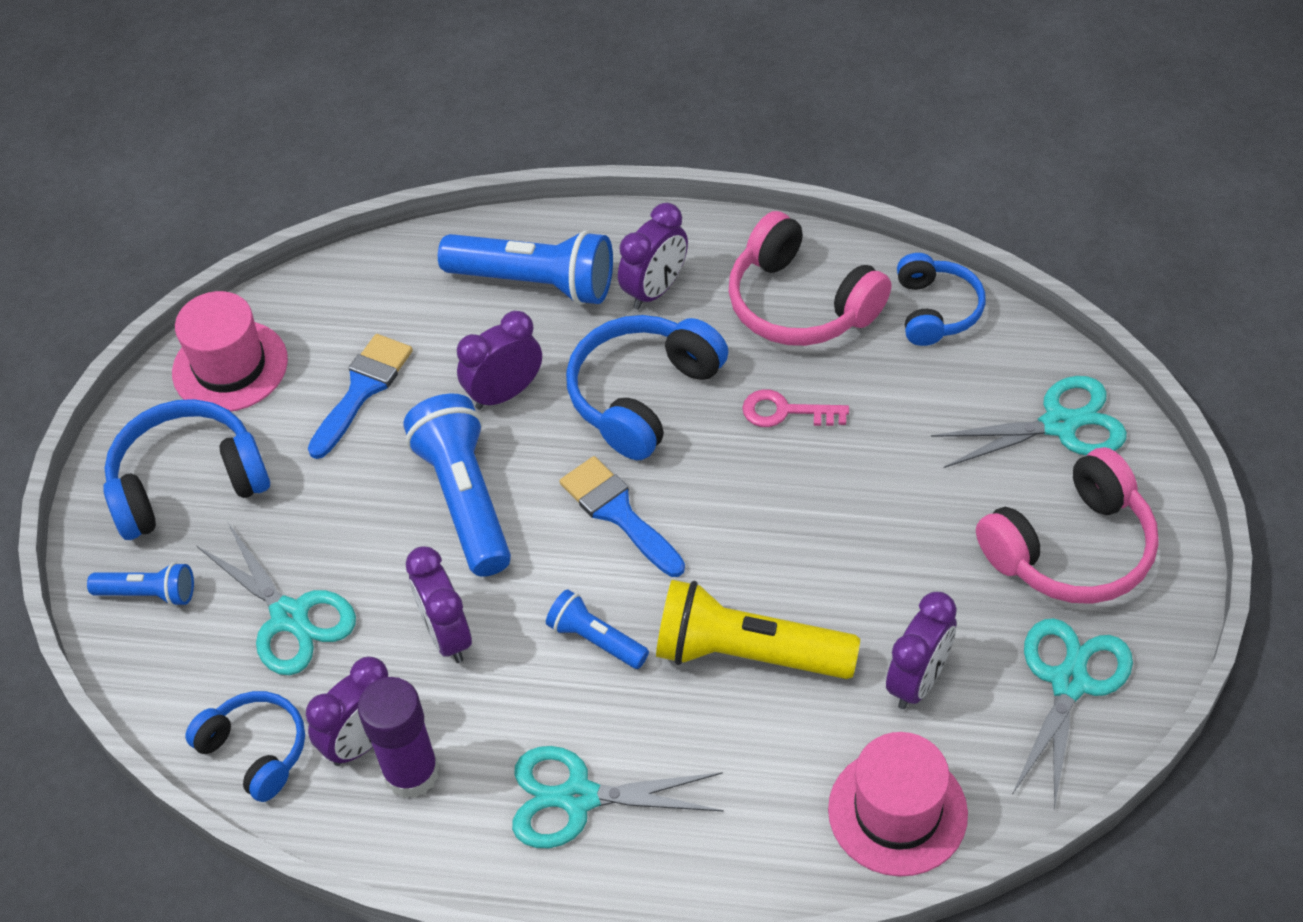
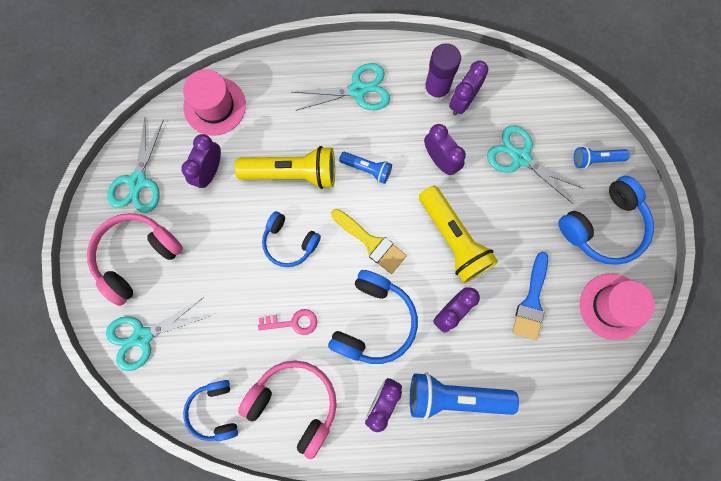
camera: 165 degrees right, 25 degrees up
(256, 750) = (511, 89): blue headphones -> blue headphones (289, 242)
(465, 498) = (453, 239): blue flashlight -> yellow flashlight
(618, 513) = (371, 243): blue brush -> yellow brush

